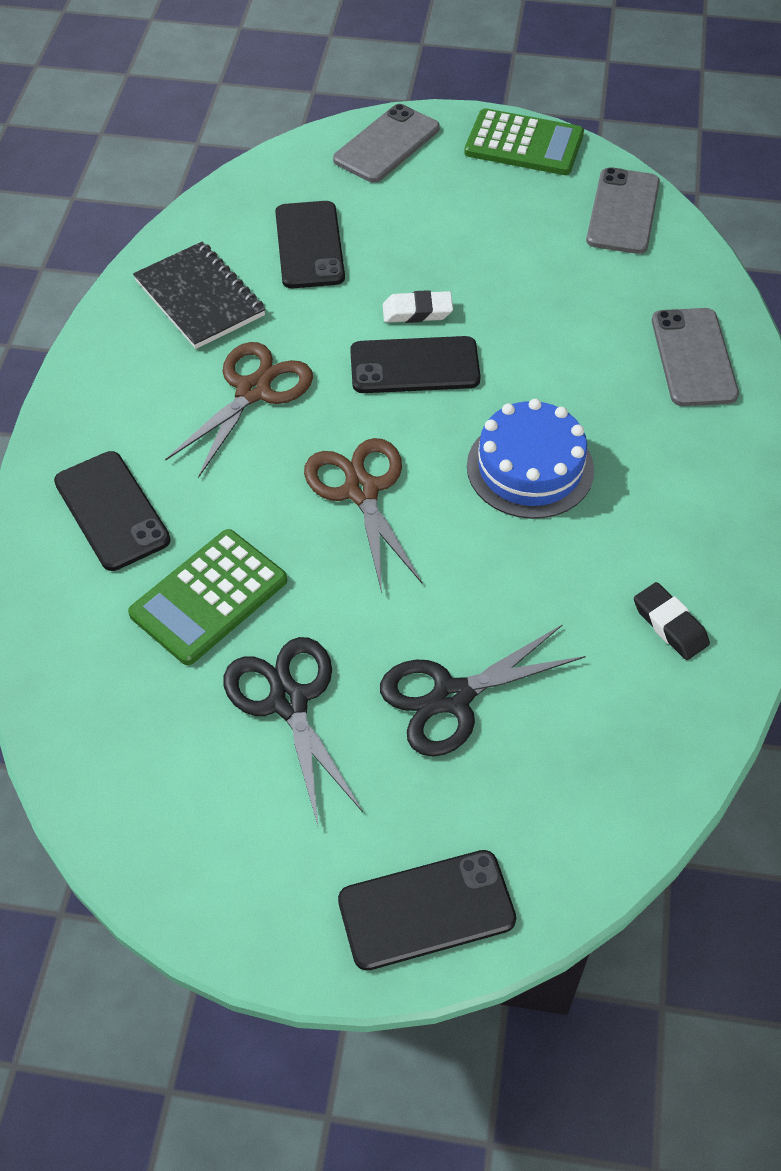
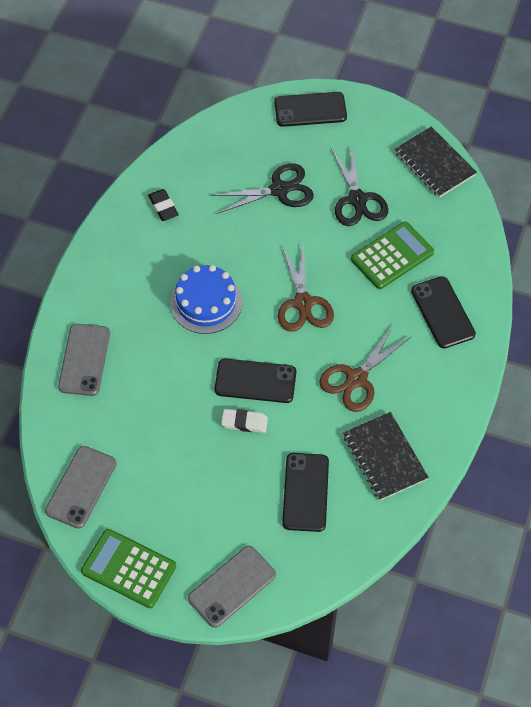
camera: 170 degrees left, 5 degrees up
(129, 812) = (434, 164): none -> black notebook

